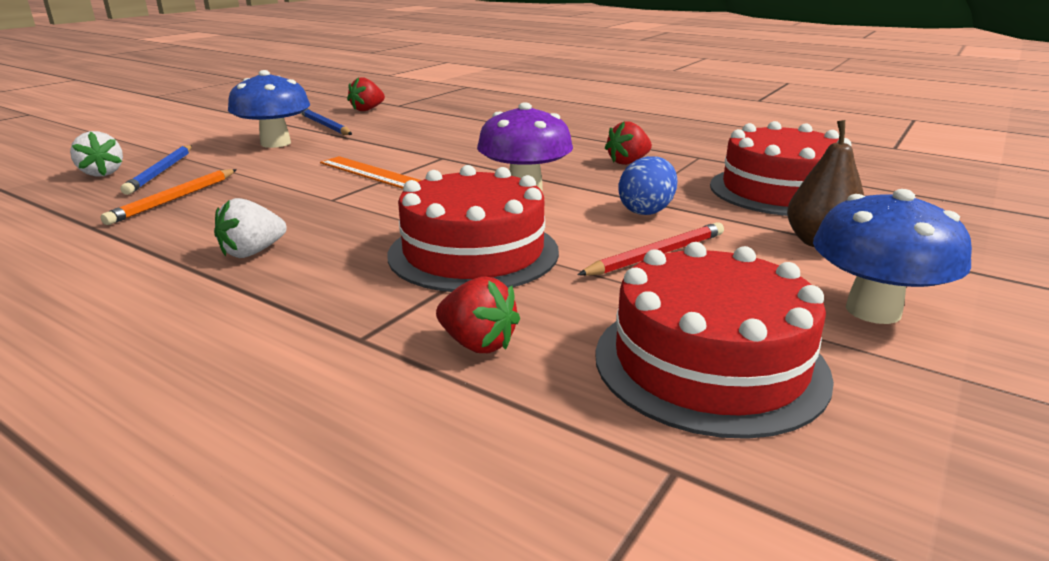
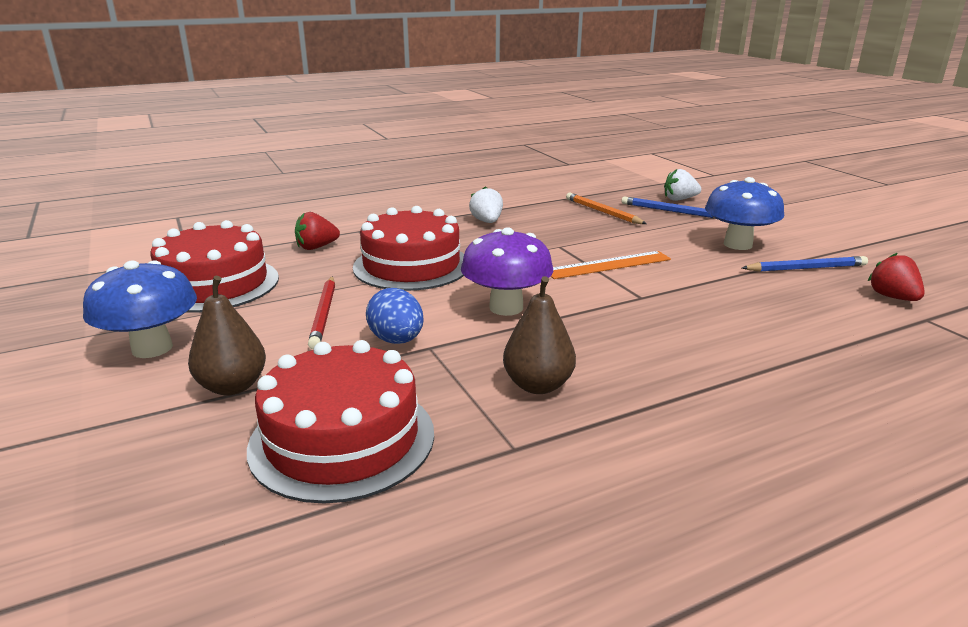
camera: 120 degrees right, 0 degrees up
(628, 162) = (538, 385): red strawberry -> brown pear

